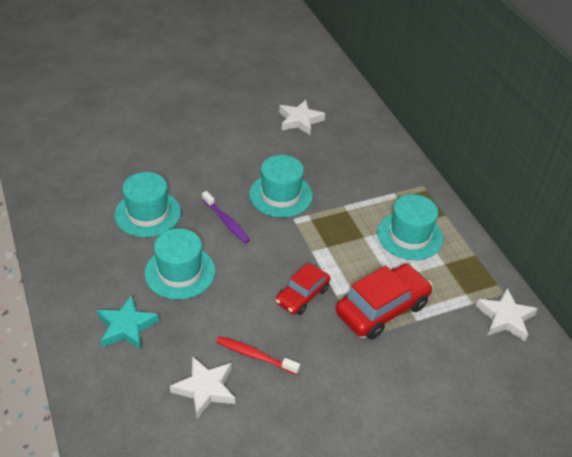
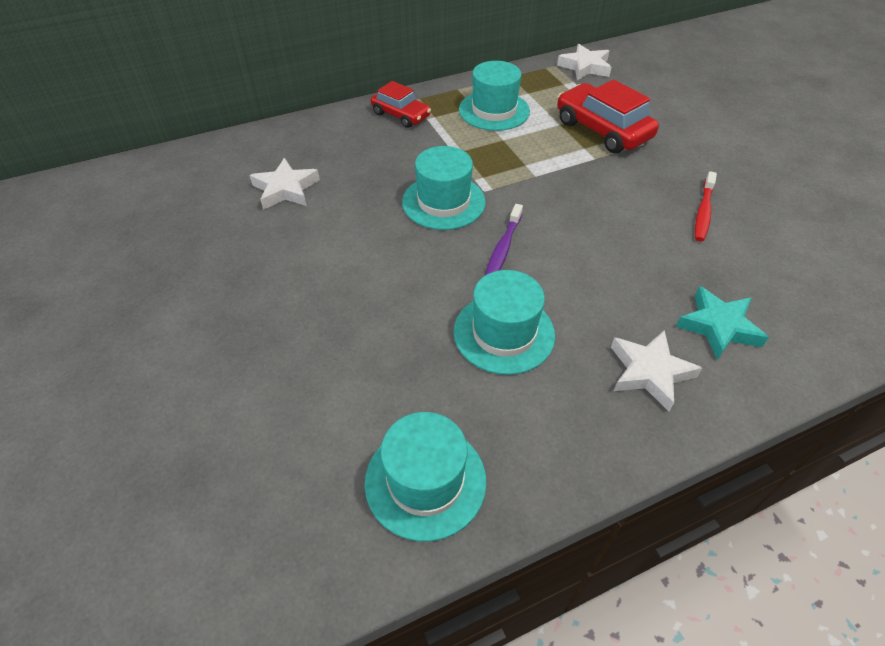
camera: 90 degrees left, 5 degrees up
(180, 272) = (607, 285): turquoise hat -> turquoise hat (425, 481)
(205, 389) = (766, 246): white star -> white star (649, 372)
(226, 221) = (503, 248): purple toothbrush -> purple toothbrush turned 150 degrees clockwise
(302, 295) = (605, 181): red car -> red car (401, 115)

